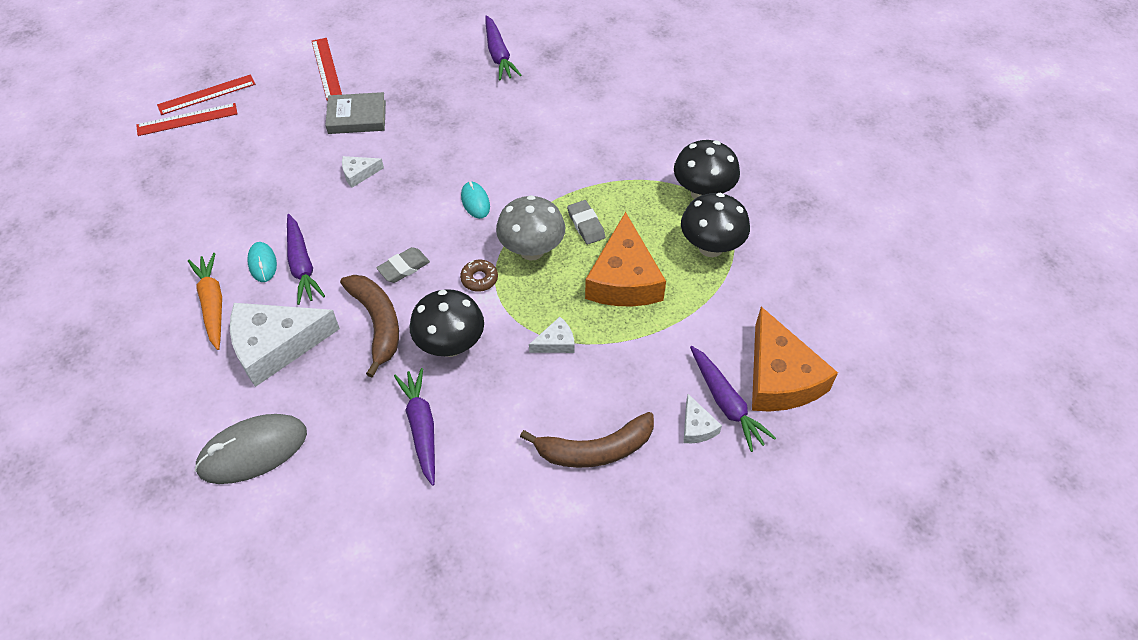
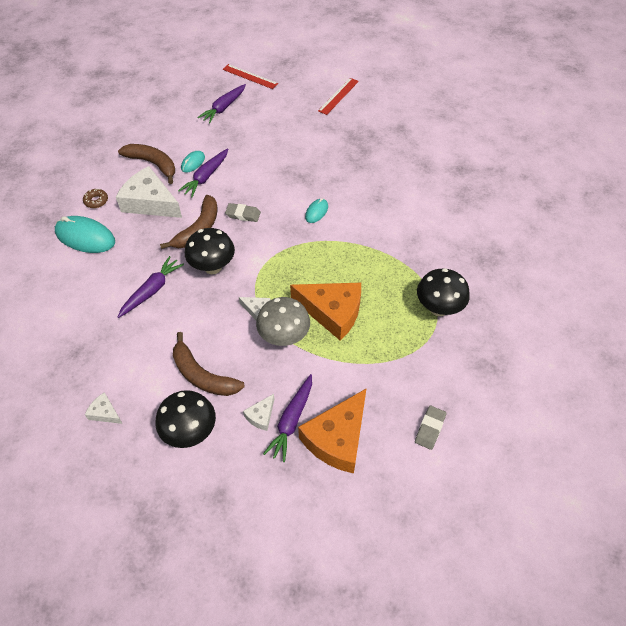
camera: 50 degrees right, 0 degrees up
(206, 94) = (272, 71): red ruler -> none
(213, 304) = (153, 164): orange carrot -> brown banana
(253, 451) = (85, 237): grey mouse -> turquoise mouse
(357, 117) = (320, 129): grey book -> none
(359, 174) = (284, 156): white cheese -> white cheese (105, 413)
(479, 279) = (267, 249): brown donut -> brown donut (96, 201)
(498, 55) = (431, 149): purple carrot -> purple carrot (224, 108)
(531, 250) = (309, 258): grey mushroom -> grey mushroom (284, 337)
(586, 225) = (352, 269): grey eraser -> grey eraser (430, 429)
(624, 279) = (332, 312): orange cheese -> orange cheese turned 120 degrees counterclockwise
(710, 247) = (400, 339): black mushroom -> black mushroom (190, 432)

